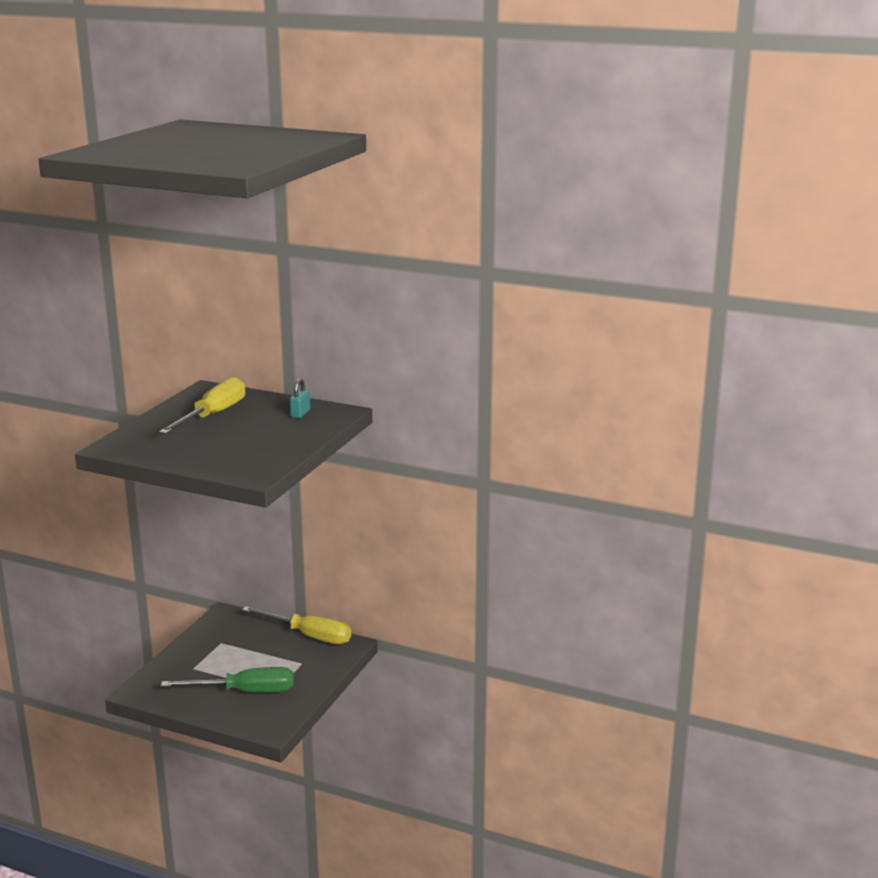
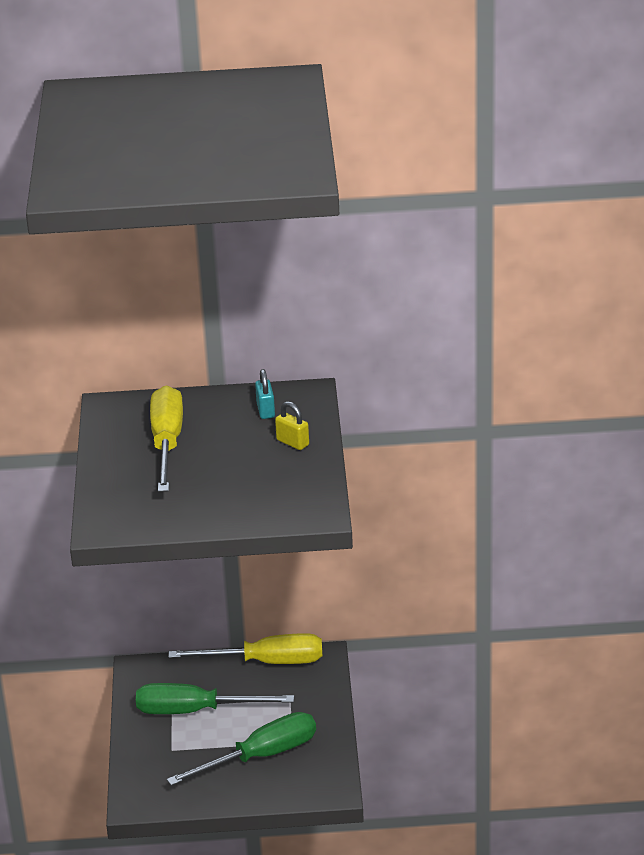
camera: 25 degrees left, 10 degrees up
(232, 650) = (195, 711): none -> green screwdriver
(293, 434) = (292, 443): none -> yellow padlock

